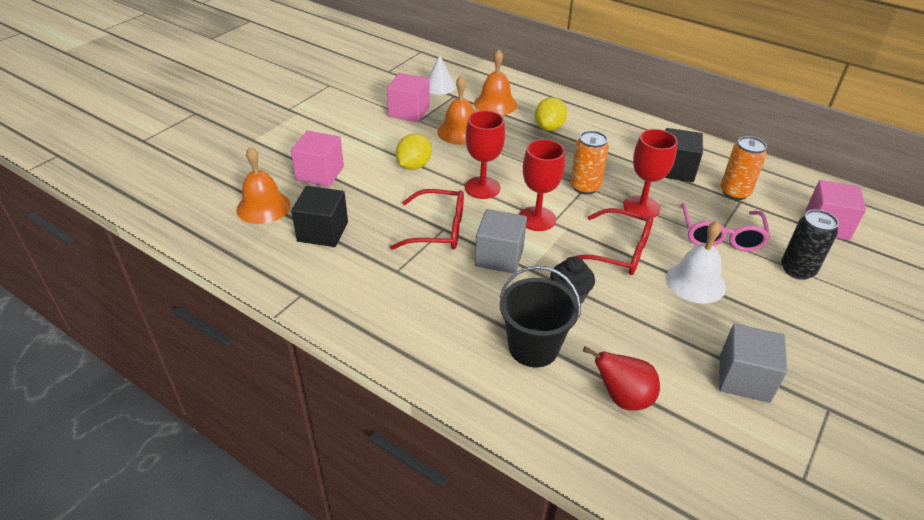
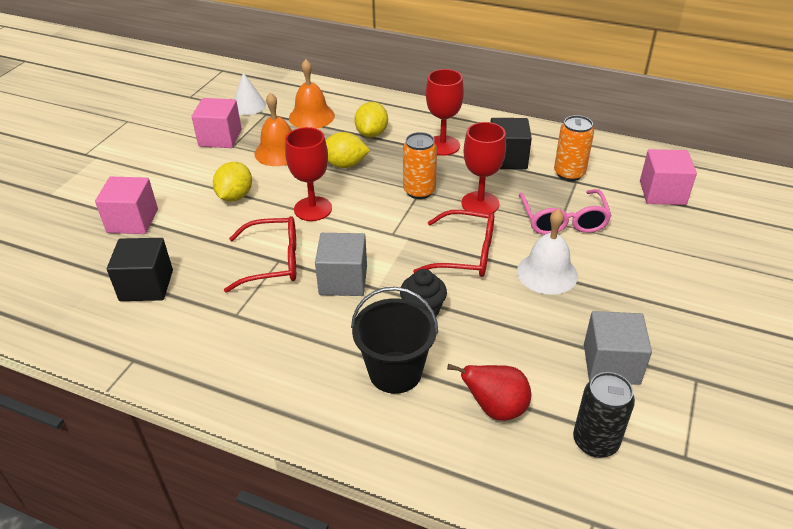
camera: 10 degrees left, 0 degrees up
(263, 207) = (74, 268): orange bell -> none
(518, 152) = (344, 164): none -> yellow lemon
(537, 219) = (376, 233): red goblet -> red goblet (442, 145)
(797, 270) = (642, 243): black can -> black can (595, 441)

